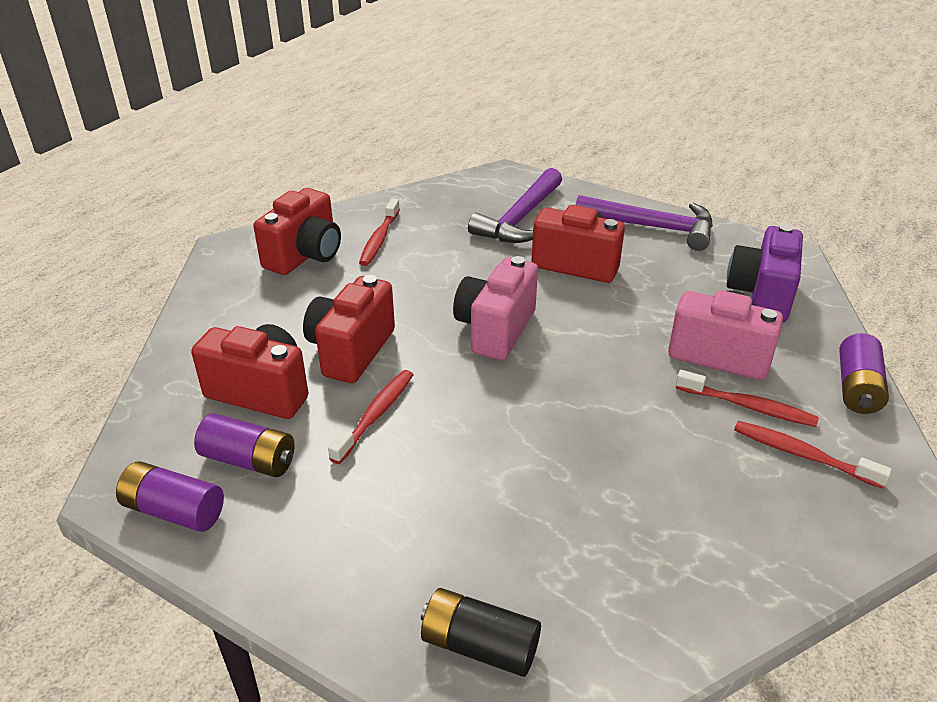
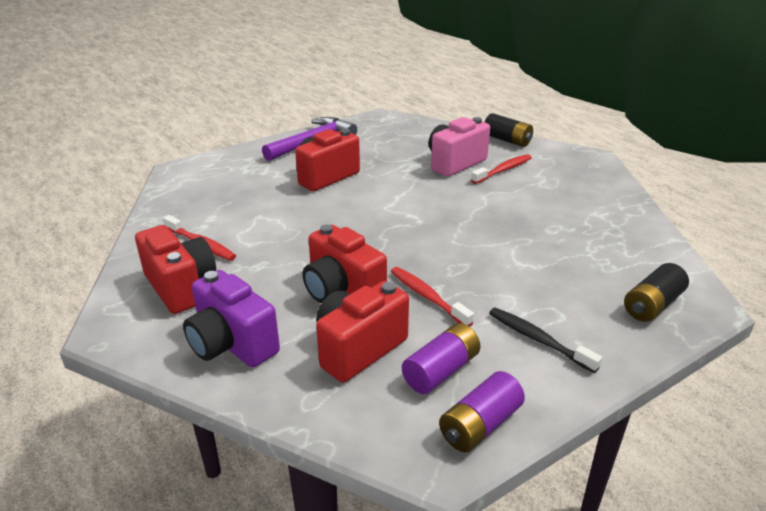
camera: 65 degrees left, 5 degrees down
(338, 530) = (538, 339): none -> black toothbrush
(495, 330) = (370, 225): pink camera -> none
(520, 219) = (247, 180): purple hammer -> none
(761, 295) = (412, 136): purple camera -> purple camera (232, 344)
(802, 455) = (547, 169): red toothbrush -> none
(857, 388) = (507, 140): purple battery -> black battery

